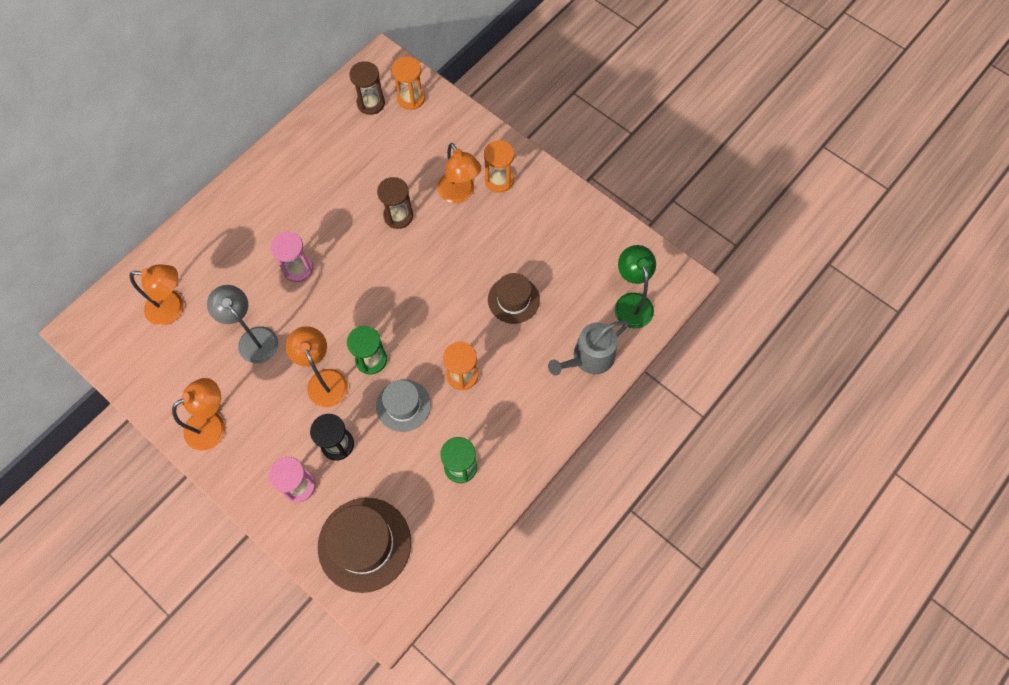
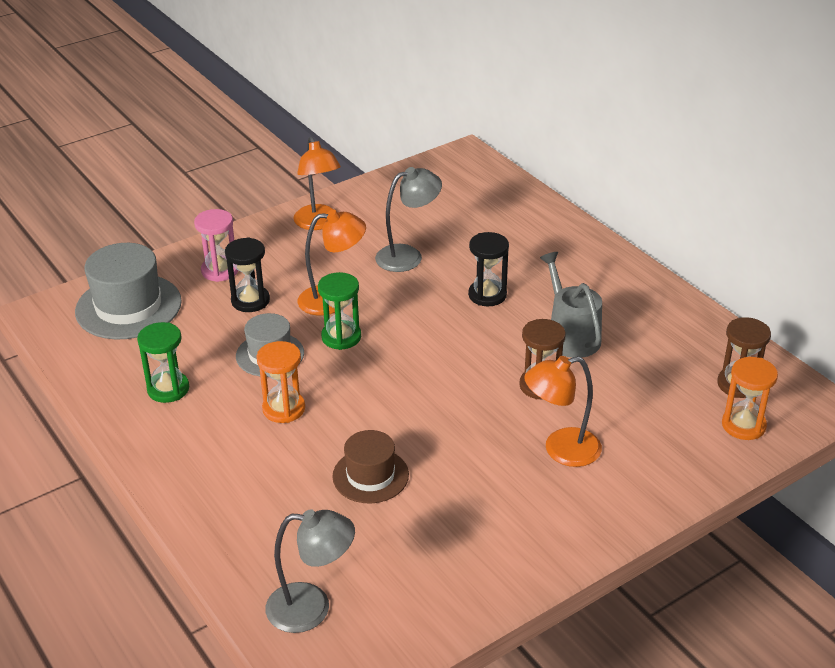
camera: 105 degrees right, 30 degrees down
(173, 308) = (467, 208): orange lamp -> none
(298, 269) = (487, 295): pink hourglass -> black hourglass
(364, 544) = (128, 307): brown hat -> grey hat
(499, 180) = (576, 496): orange hourglass -> none
(589, 358) = (247, 537): grey watering can -> grey watering can (570, 336)
(631, 302) = (312, 608): green lamp -> grey lamp

